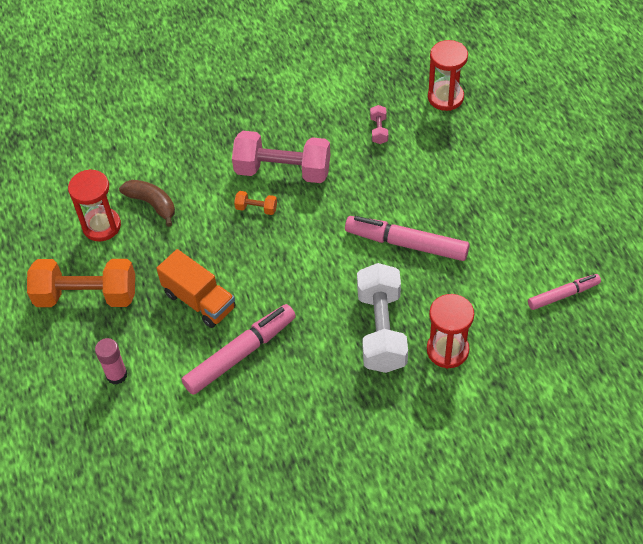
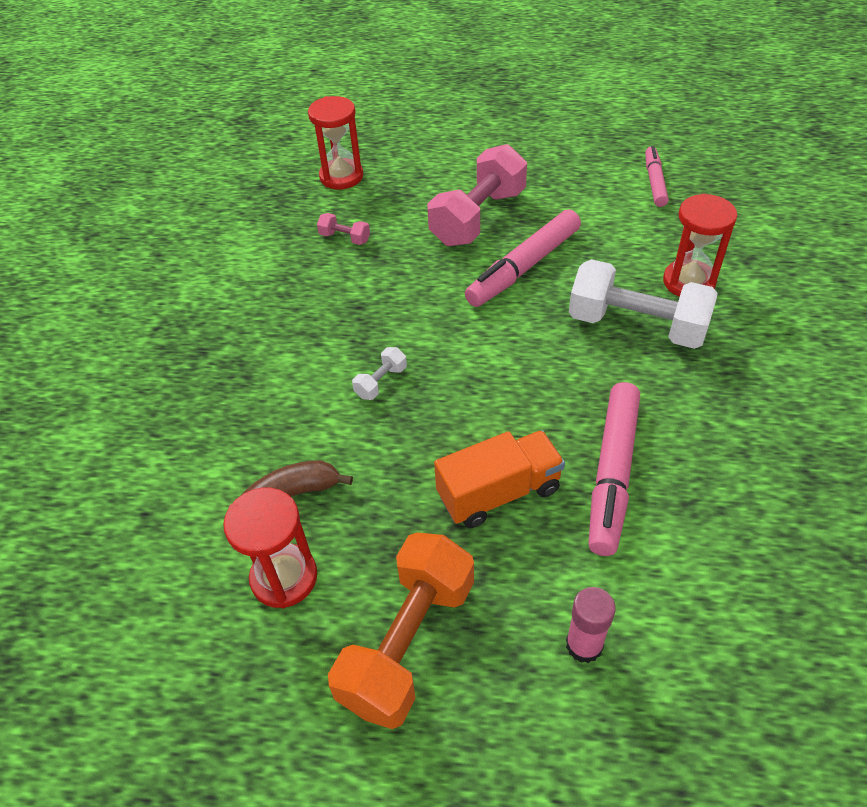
camera: 65 degrees left, 5 degrees down
(240, 354) = (612, 473): pink marker -> pink marker turned 150 degrees counterclockwise
(256, 208) = (381, 382): orange dumbbell -> white dumbbell
(283, 171) = (339, 337): pink dumbbell -> pink dumbbell (478, 217)

